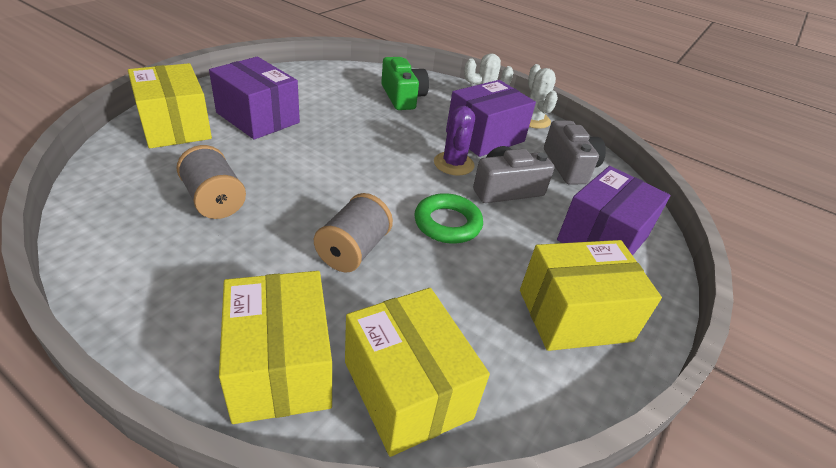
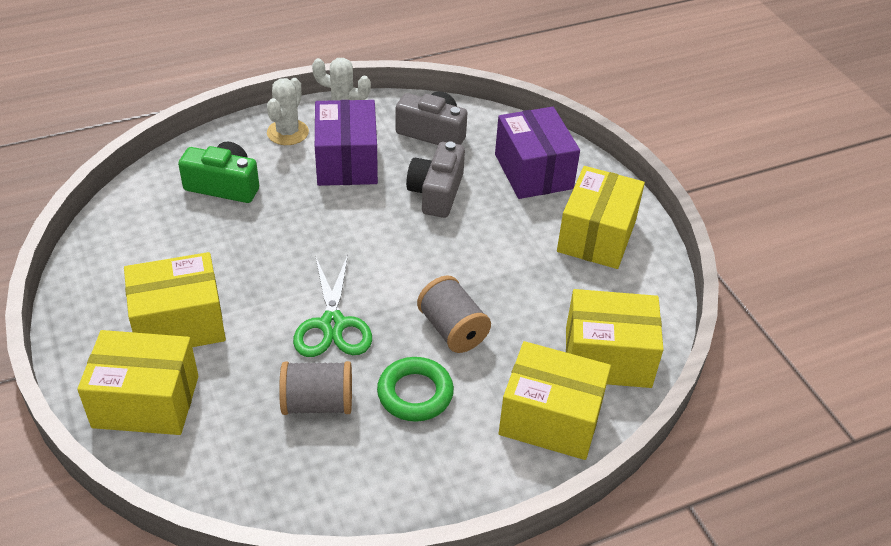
camera: 55 degrees left, 5 degrees up
(258, 118) = (179, 323): purple box -> yellow box
(307, 181) = (332, 324): none -> green scissors
(447, 223) = (456, 254): green ring -> green ring (415, 393)
(453, 164) = (376, 207): purple cactus -> none

